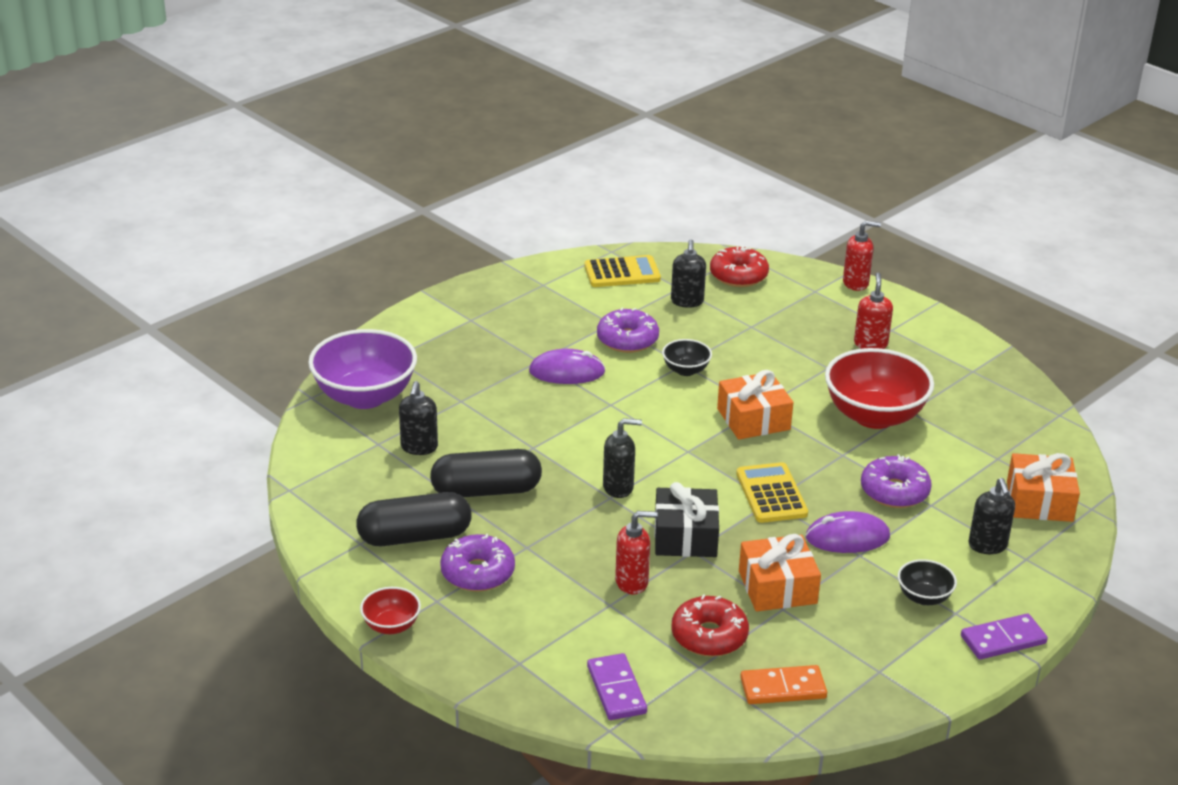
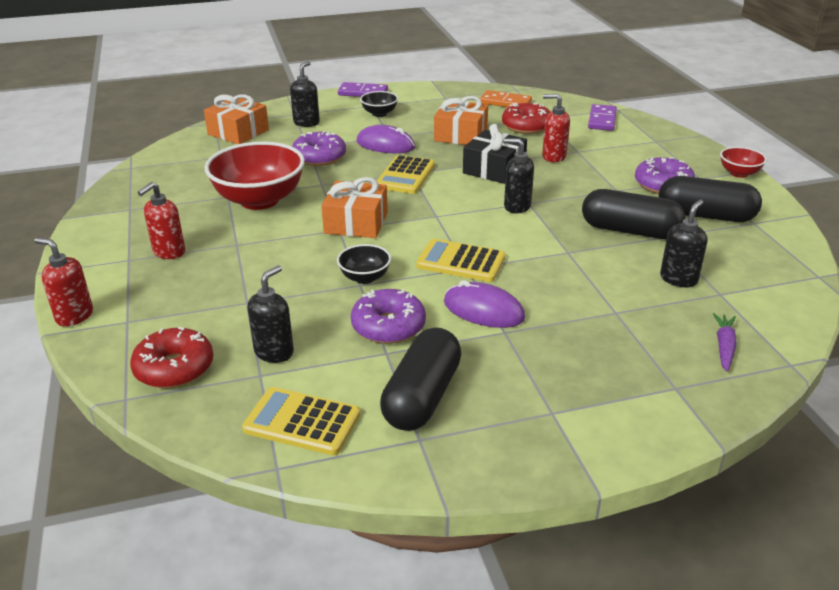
camera: 150 degrees left, 0 degrees up
(365, 396) = (724, 346): purple bowl -> purple carrot
(561, 305) = (422, 396): none -> black capsule
(620, 408) = (460, 262): none -> yellow calculator

